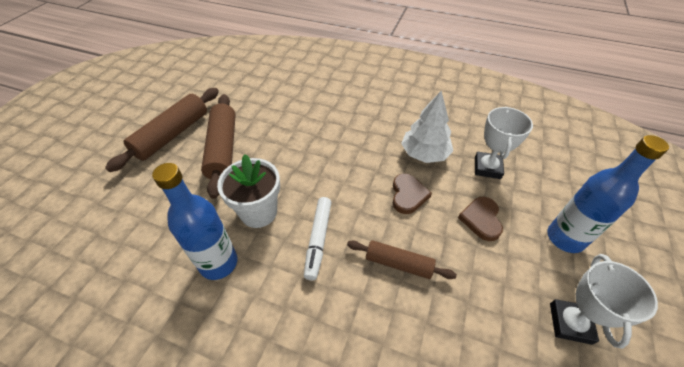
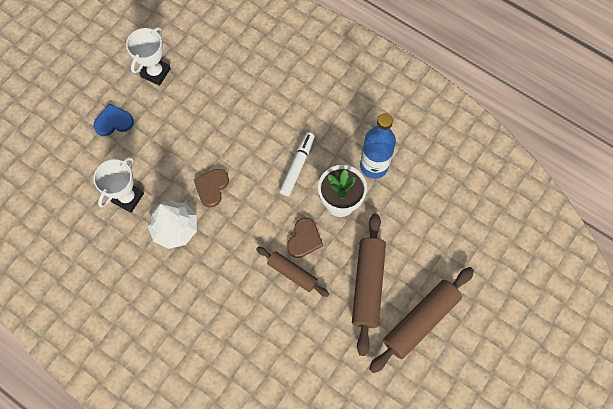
camera: 165 degrees left, 20 degrees up
(398, 264) = (245, 134): brown rolling pin -> brown rolling pin (292, 273)
(481, 219) = (165, 151): brown heart -> brown heart (304, 239)
(565, 238) = (114, 122): blue bottle -> blue heart

